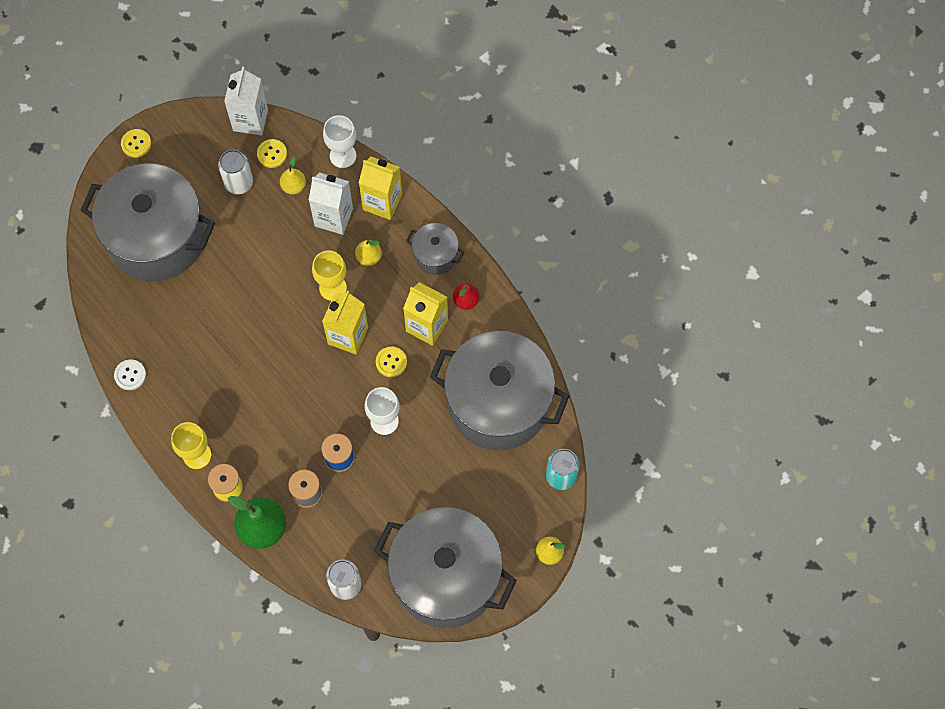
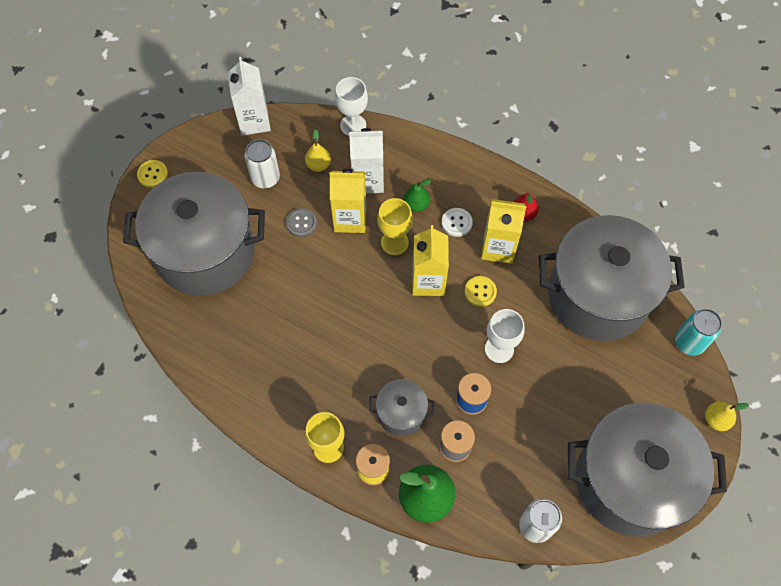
camera: 20 degrees left, 5 degrees down
(130, 375) = (228, 391): white button -> white button (456, 223)
(255, 239) = (301, 223): none -> grey button
(272, 154) = (286, 144): yellow button -> none
(369, 257) = (416, 205): yellow pear -> green pear
(382, 202) = (407, 153): yellow carton -> yellow carton (350, 219)
(435, 255) = (477, 183): grey pot -> grey pot (401, 413)

